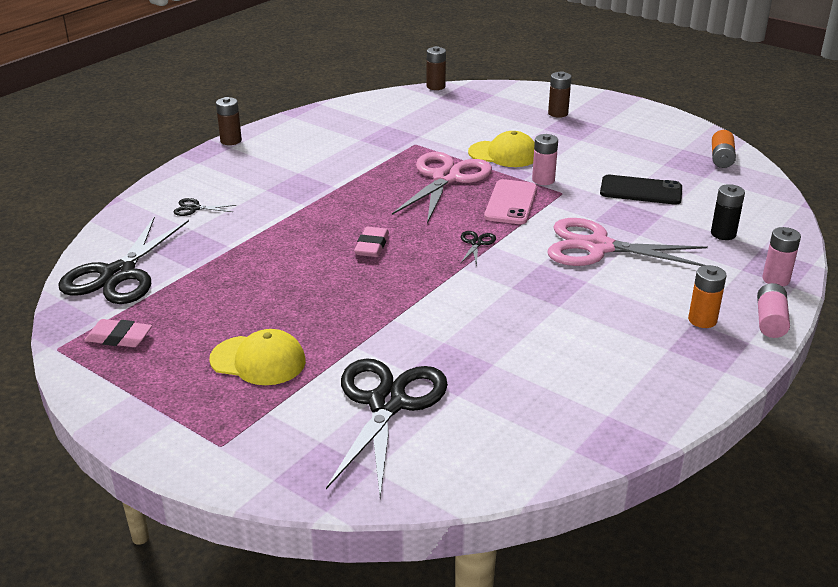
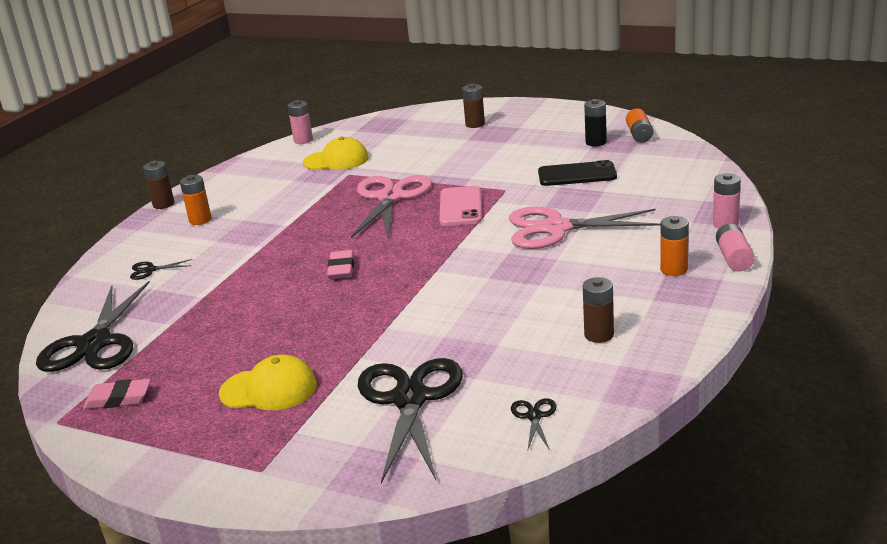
camera: 10 degrees left, 5 degrees down
(258, 164) = (200, 220): none -> orange battery
(435, 86) = (349, 122): brown battery -> brown battery (599, 335)
(476, 243) = (441, 247): black scissors -> black scissors (534, 416)
(503, 154) = (437, 167): yellow cap -> yellow cap (336, 160)
(543, 180) = (483, 182): pink battery -> pink battery (303, 140)
(723, 234) = (665, 196): black battery -> black battery (596, 142)

